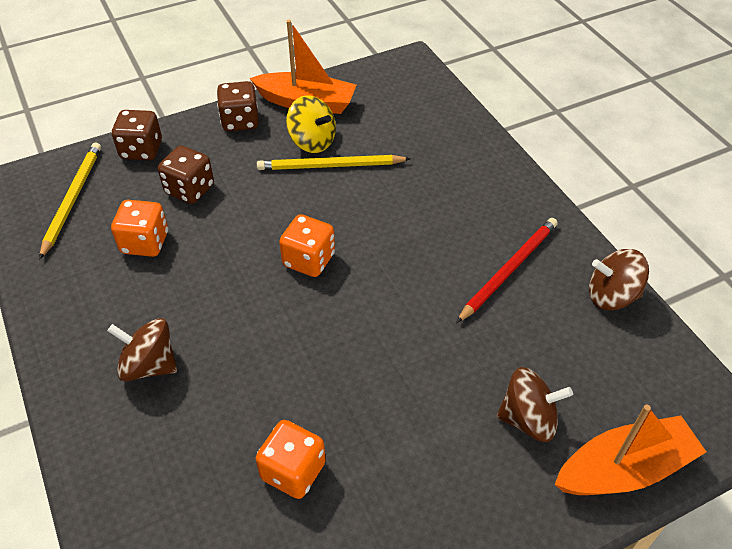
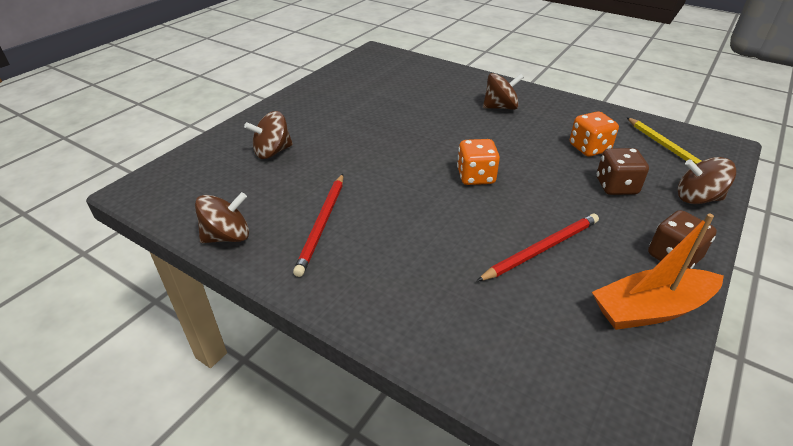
camera: 150 degrees right, 10 degrees down
(141, 150) = (697, 198): brown dice -> brown spinning top
(293, 471) = (387, 101): orange dice -> none
(312, 141) = (586, 266): yellow spinning top -> none
(330, 166) = (542, 249): yellow pencil -> red pencil
(624, 469) = (207, 150): orange boat -> none

